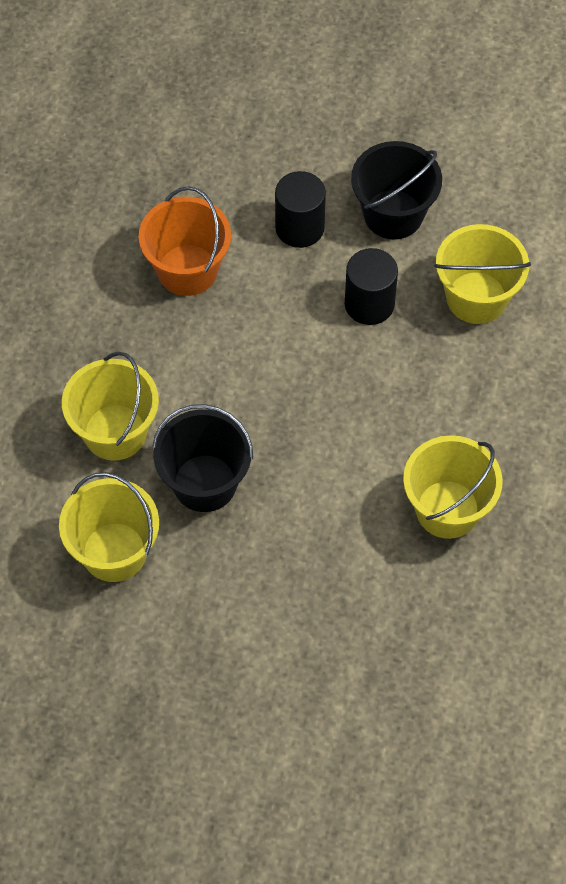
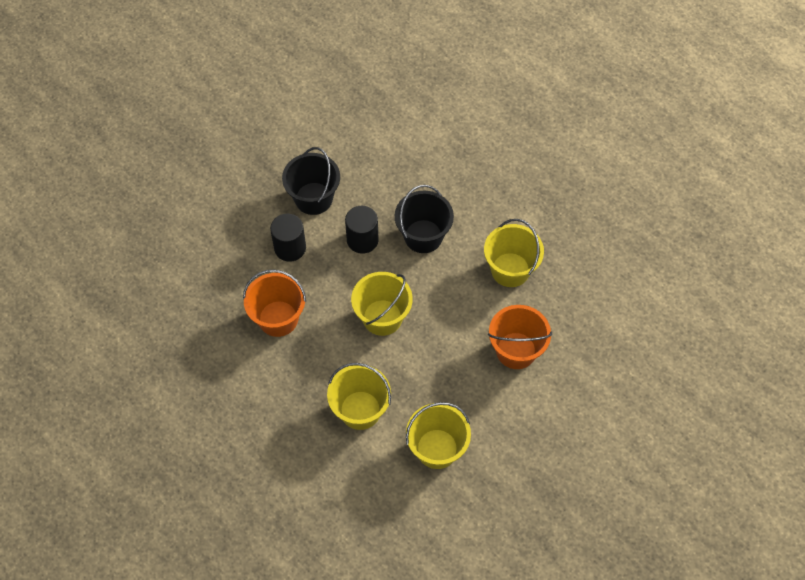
camera: 60 degrees left, 0 degrees up
(204, 483) = (422, 379): black bucket -> black bucket (423, 236)
(323, 578) = (516, 350): none -> orange bucket
(476, 297) = (392, 188): yellow bucket -> yellow bucket (382, 317)

